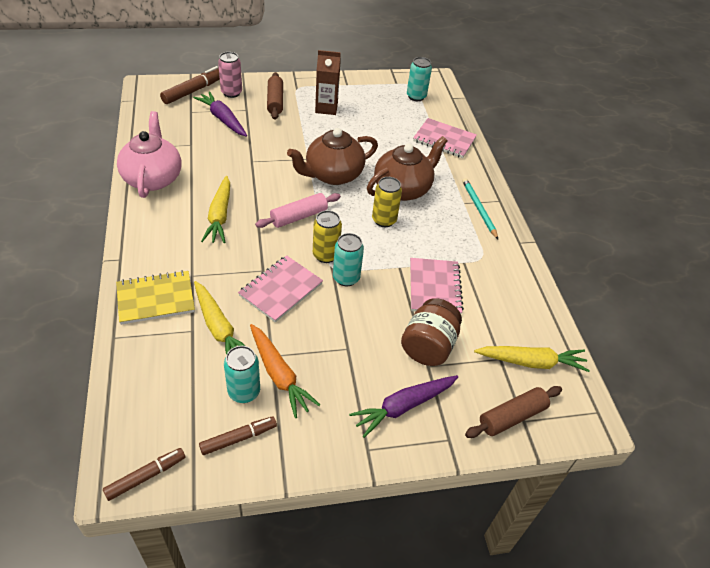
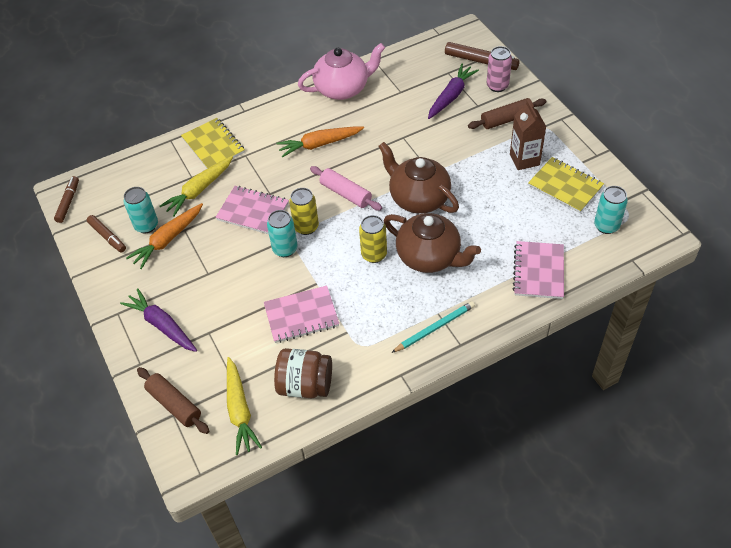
camera: 80 degrees right, 5 degrees up
(146, 476) = (68, 202): brown marker -> brown marker turned 120 degrees counterclockwise
(219, 216) = (319, 144): yellow carrot -> orange carrot
(367, 100) = (565, 186): none -> yellow notebook
(428, 346) = (230, 327): brown jar -> brown jar (305, 385)

